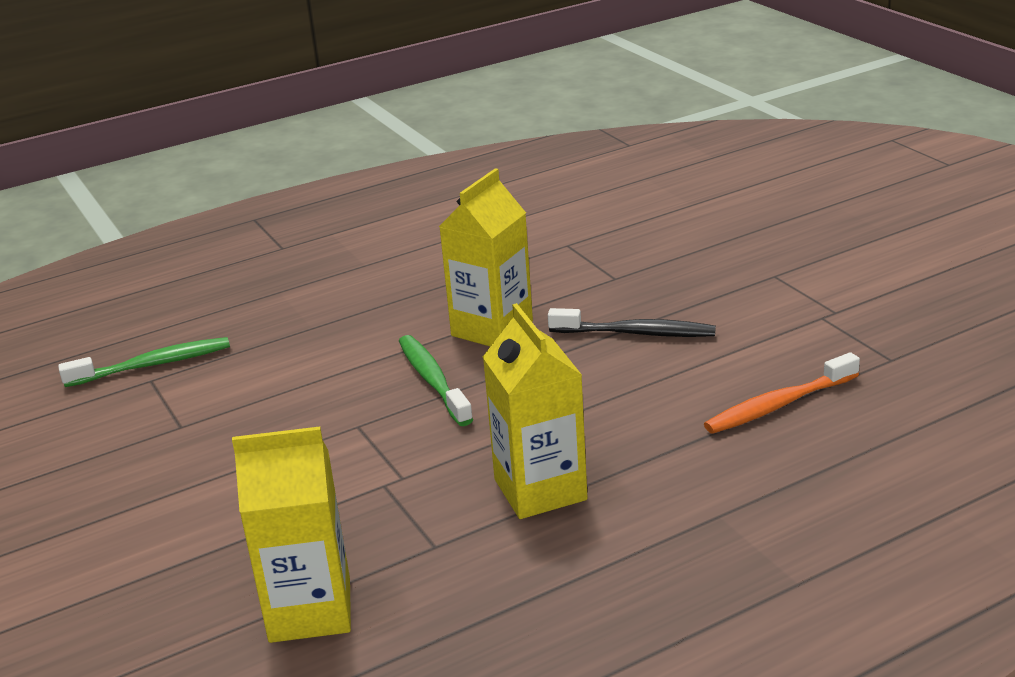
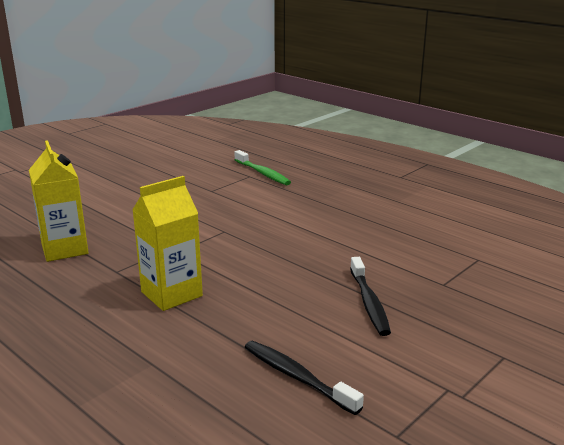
camera: 70 degrees right, 5 degrees down
(433, 380) = (277, 243): green toothbrush -> none
(492, 329) = (345, 251): yellow carton -> none
(778, 405) = (297, 377): orange toothbrush -> black toothbrush

